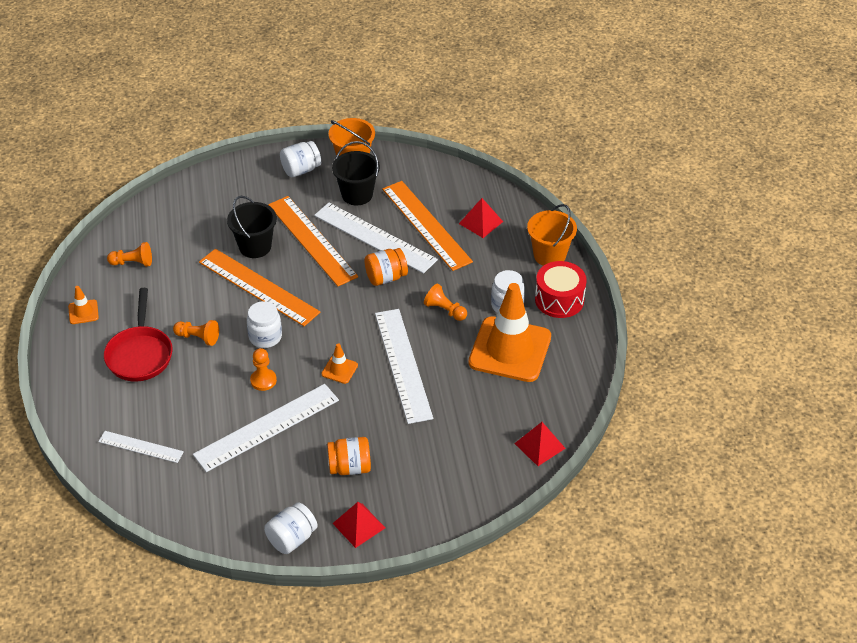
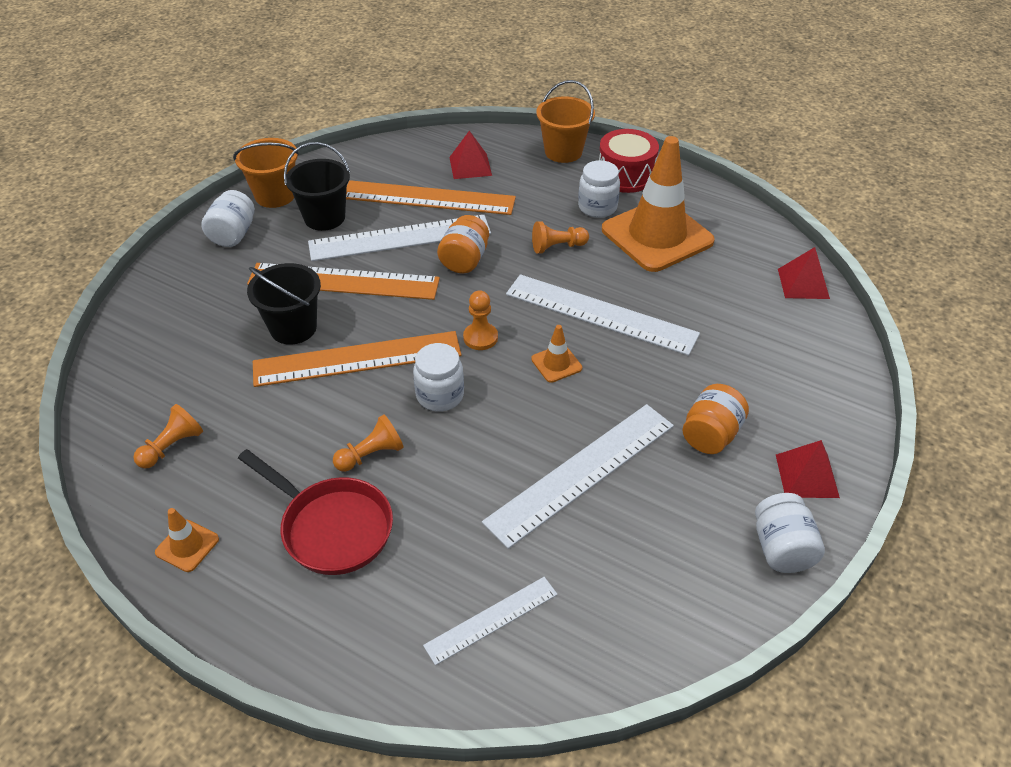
camera: 50 degrees left, 0 degrees up
(263, 380) = (505, 434): orange pawn -> orange pawn (480, 337)
(266, 427) = (581, 472): white ruler -> white ruler turned 45 degrees clockwise

